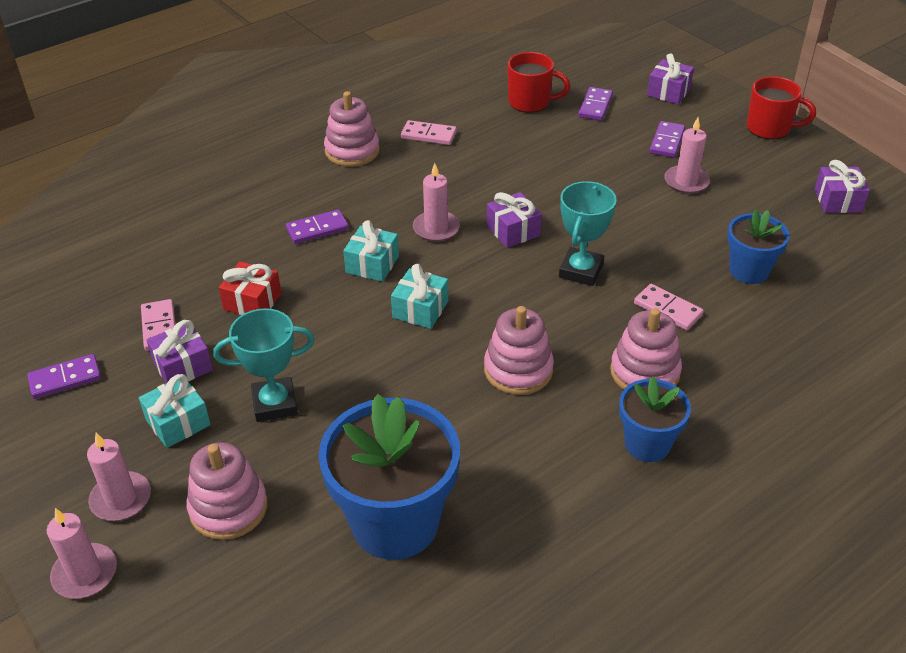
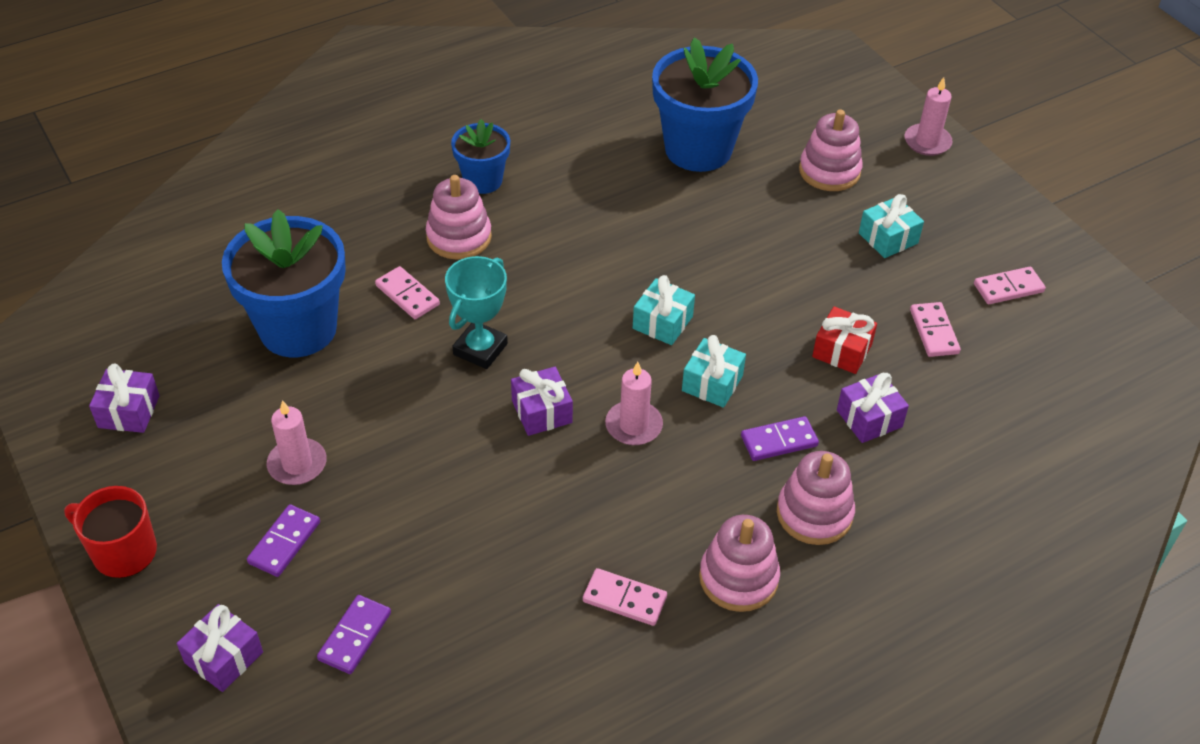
camera: 175 degrees left, 5 degrees up
(65, 379) = (1008, 288): purple domino -> pink domino
(121, 499) = (918, 185): pink candle -> none
(183, 366) = (898, 288): purple gift -> purple gift (869, 418)
(275, 404) = (803, 245): turquoise trophy -> none
(518, 370) = (576, 251): pink stacking toy -> pink stacking toy (814, 514)
(530, 102) = (453, 659): red mug -> none
(749, 271) = (298, 329): blue flower pot -> blue flower pot, size x1.80

